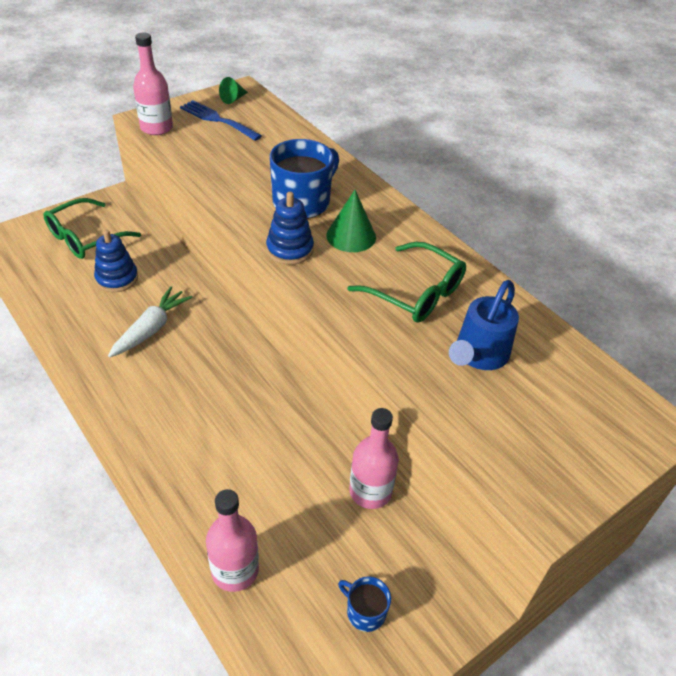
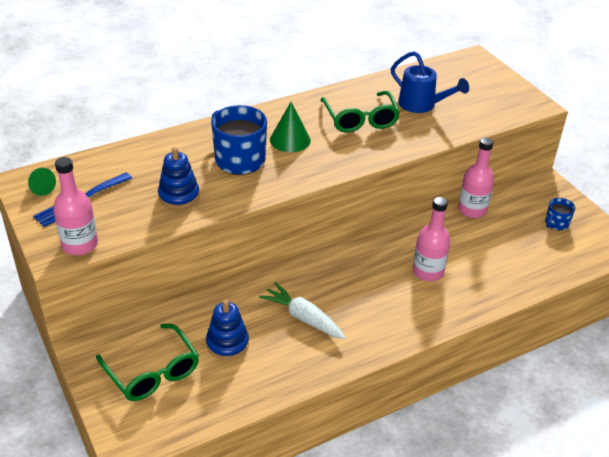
camera: 80 degrees left, 5 degrees down
(235, 570) = (536, 277): pink bottle -> pink bottle (428, 271)
(290, 249) = (302, 172): blue stacking toy -> blue stacking toy (179, 196)
(416, 293) = (360, 119): green glasses -> green glasses turned 120 degrees clockwise

